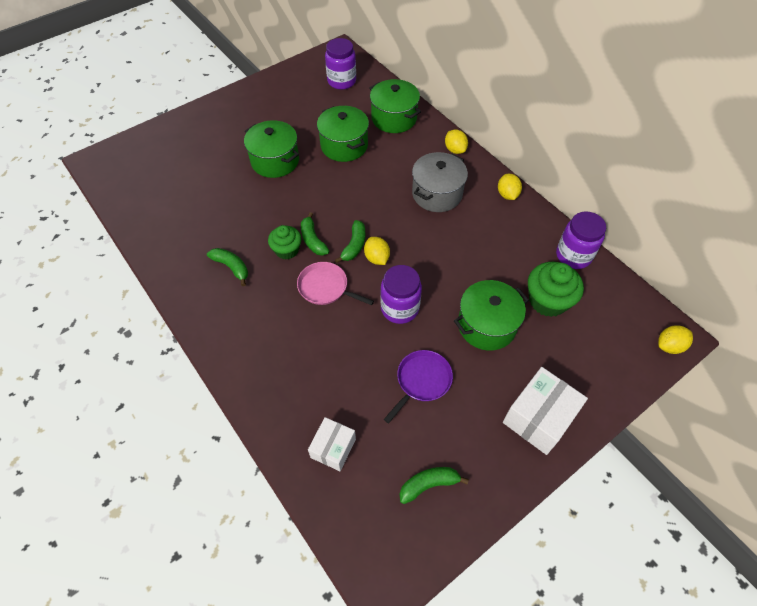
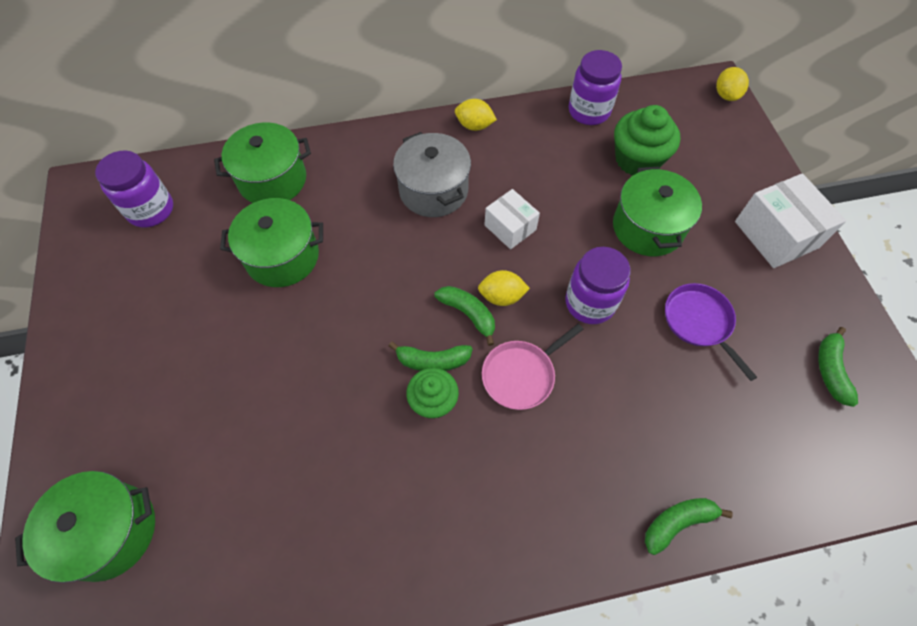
camera: 65 degrees left, 5 degrees up
(232, 267) = (426, 490): green banana -> green banana (677, 522)
(275, 161) = (251, 357): green pot -> green pot (110, 531)
(333, 448) = (763, 456): white box -> white box (510, 227)
(455, 150) = (373, 142): yellow lemon -> none

